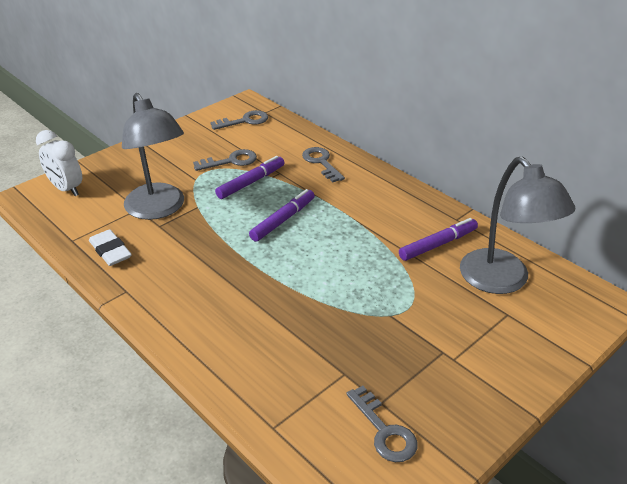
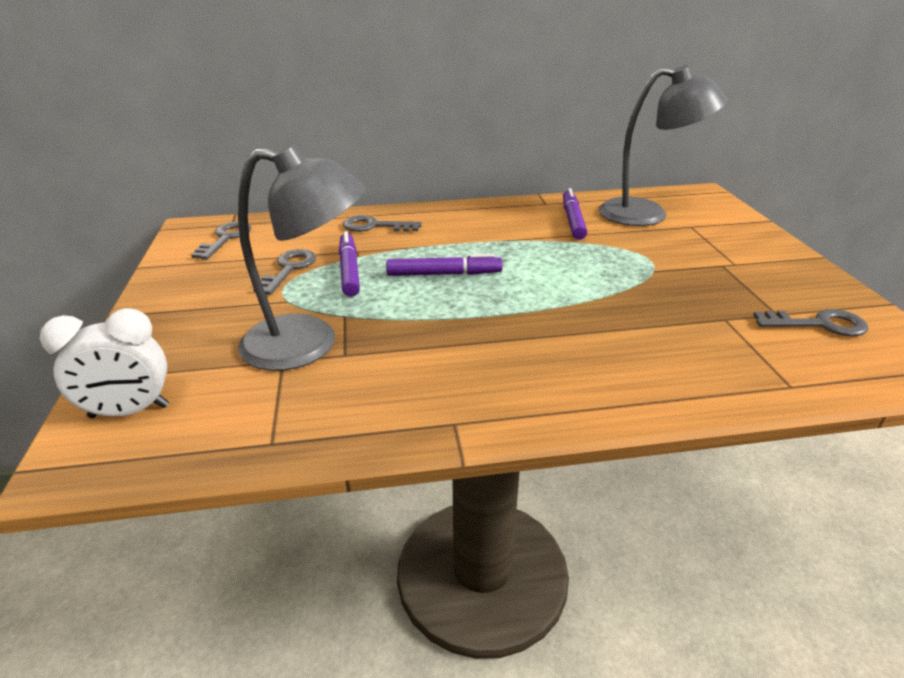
camera: 55 degrees left, 5 degrees down
(110, 251) = (347, 411): white eraser -> none
(283, 220) = (444, 274): purple marker -> purple marker turned 105 degrees clockwise

